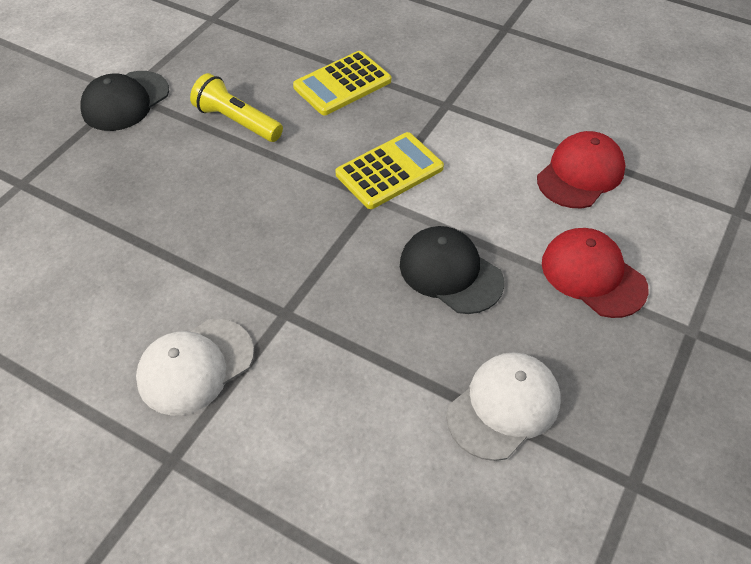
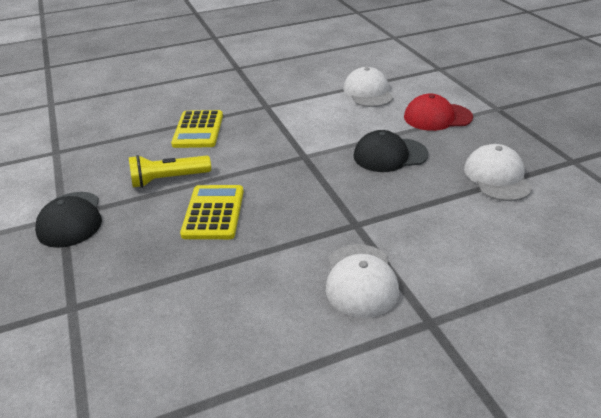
camera: 50 degrees left, 15 degrees down
(389, 171) = (291, 143): yellow calculator -> yellow calculator (213, 212)
(580, 174) = (368, 92): red cap -> white cap

